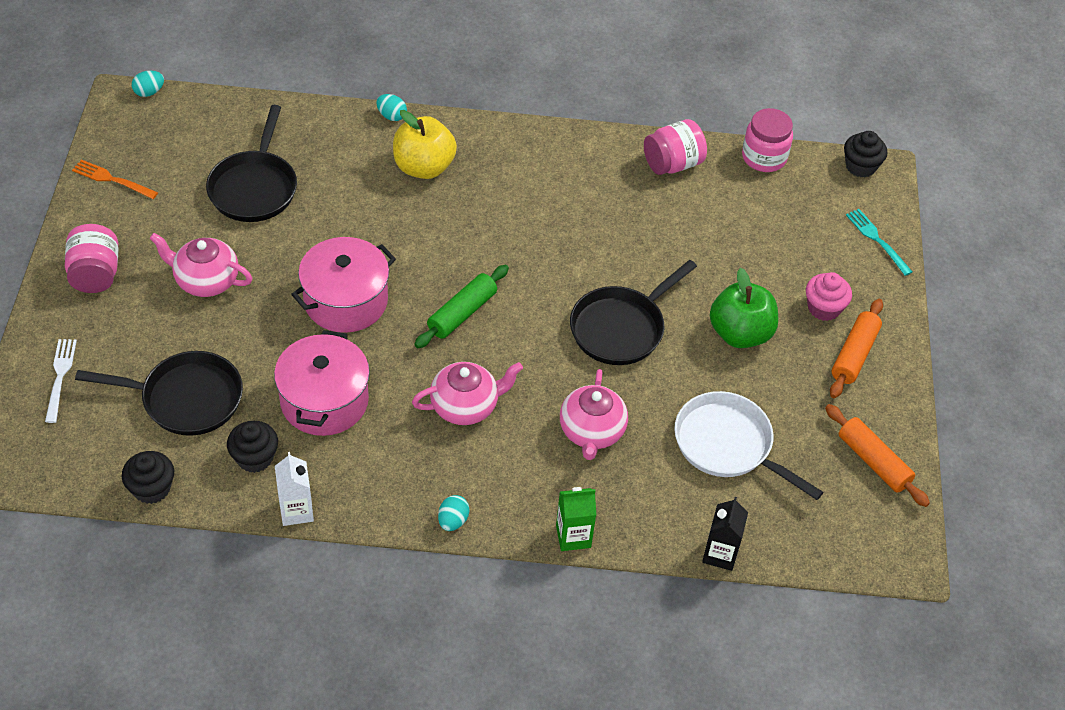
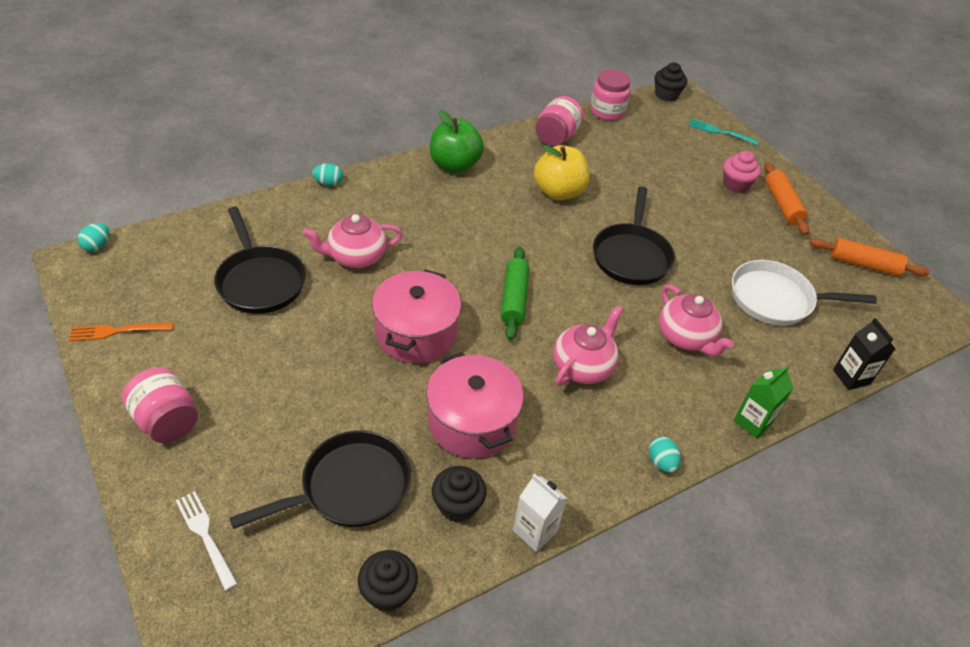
camera: 35 degrees left, 5 degrees down
(206, 280) = (280, 375): pink teapot -> pink teapot (356, 257)
(424, 167) = (386, 208): yellow apple -> yellow apple (558, 192)
(740, 333) = (706, 223): green apple -> green apple (454, 165)

